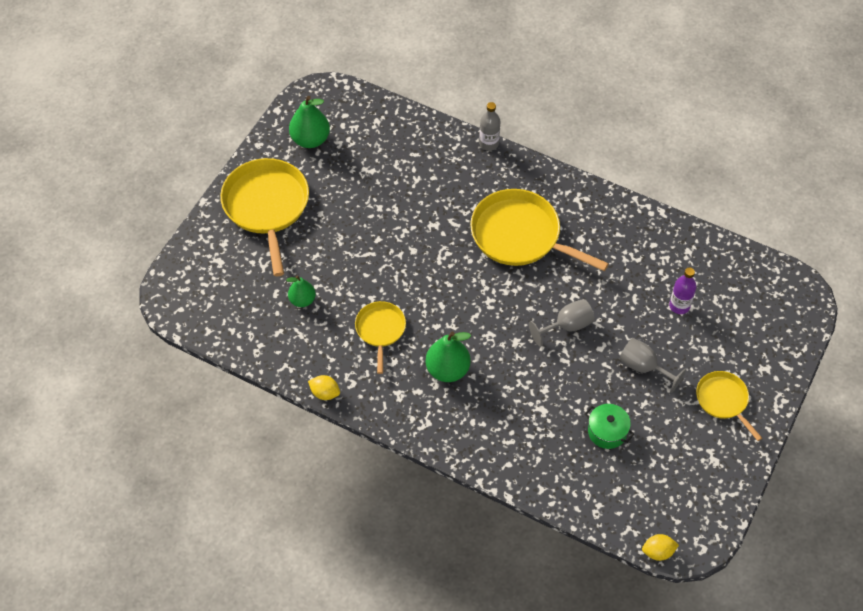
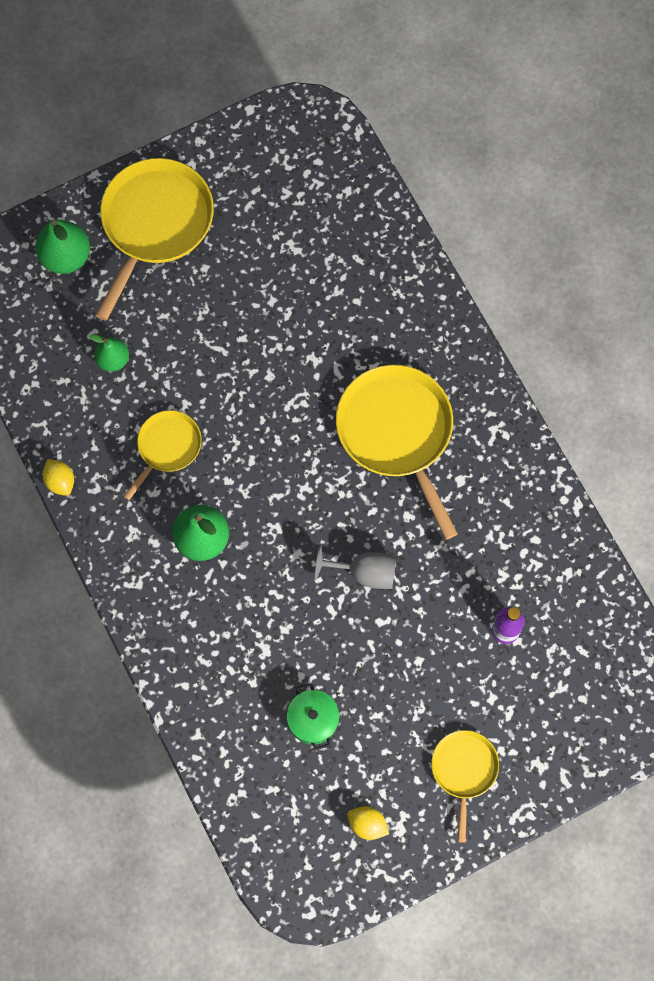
camera: 35 degrees right, 15 degrees up
(310, 139) = (259, 169): green pear -> green pear (66, 257)
(489, 143) = (449, 297): grey bottle -> none
(644, 367) = (409, 675): grey goblet -> none
(658, 552) = (262, 884): yellow lemon -> yellow lemon (367, 824)

